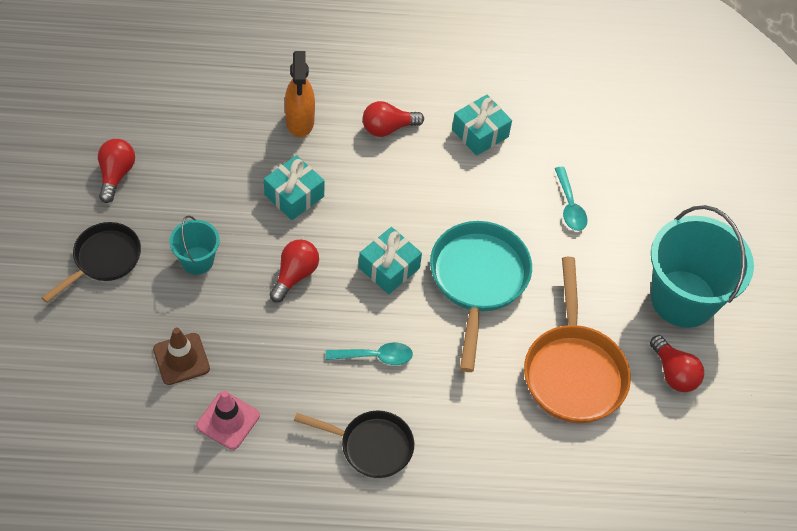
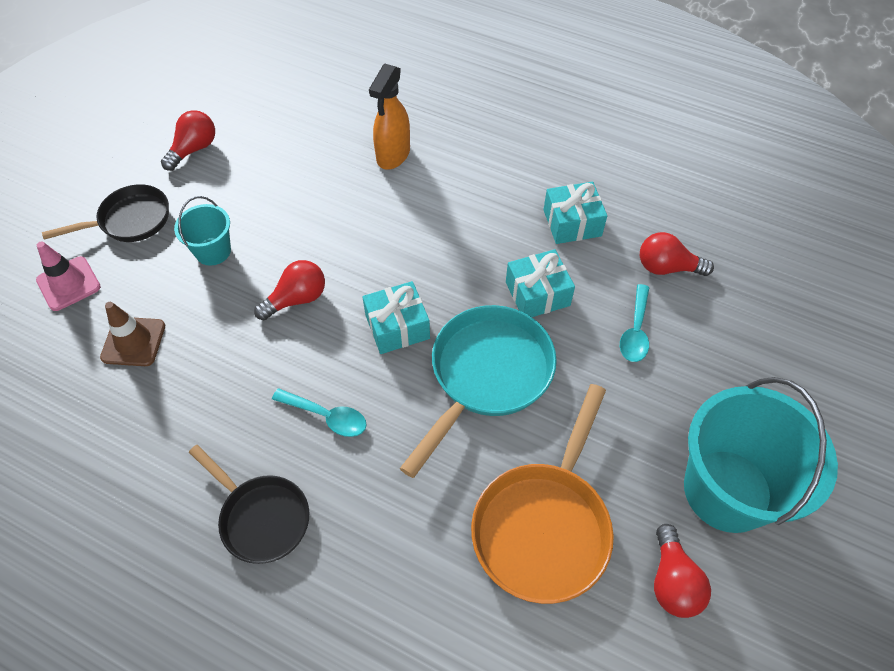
camera: 30 degrees right, 0 degrees up
(228, 420) = (134, 424): pink traffic cone -> pink traffic cone (68, 284)
(294, 195) = (344, 221): turquoise gift -> turquoise gift (537, 294)
(388, 128) = (477, 188): red light bulb -> red light bulb (667, 267)

